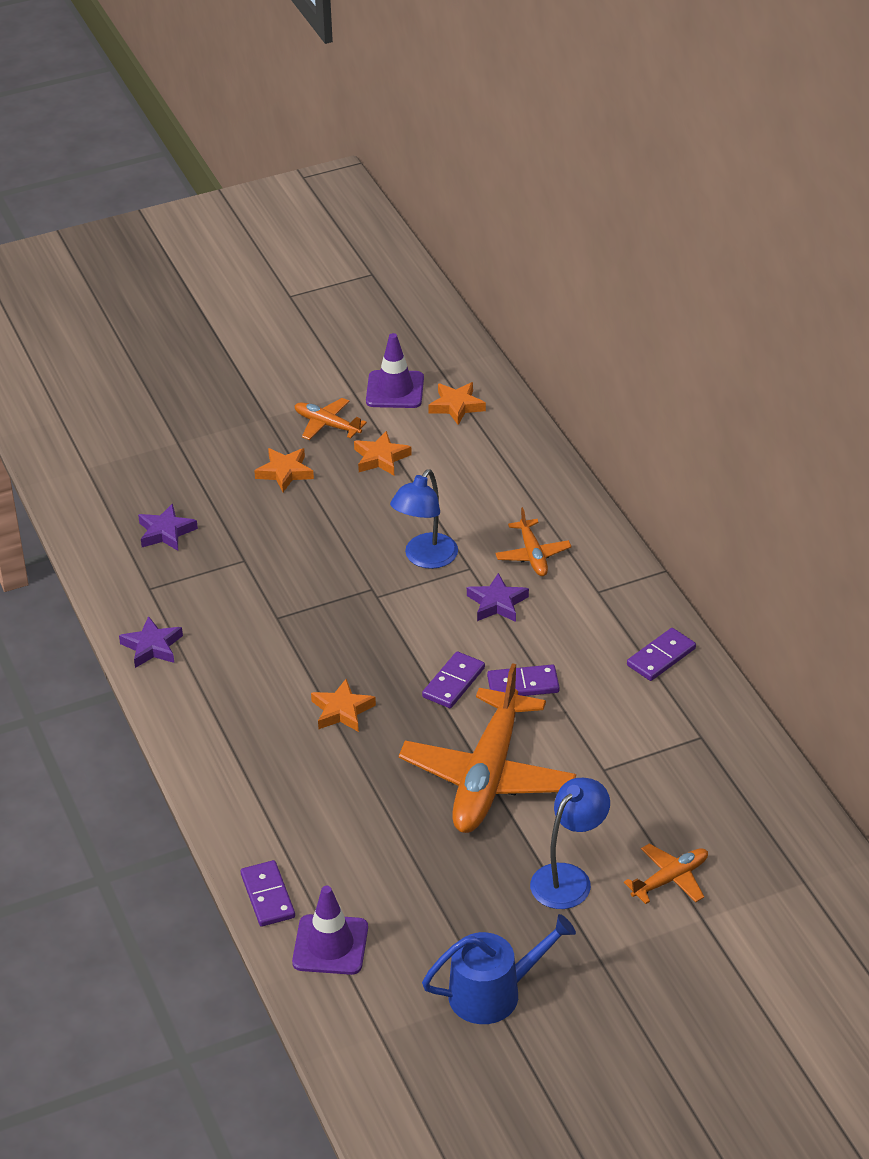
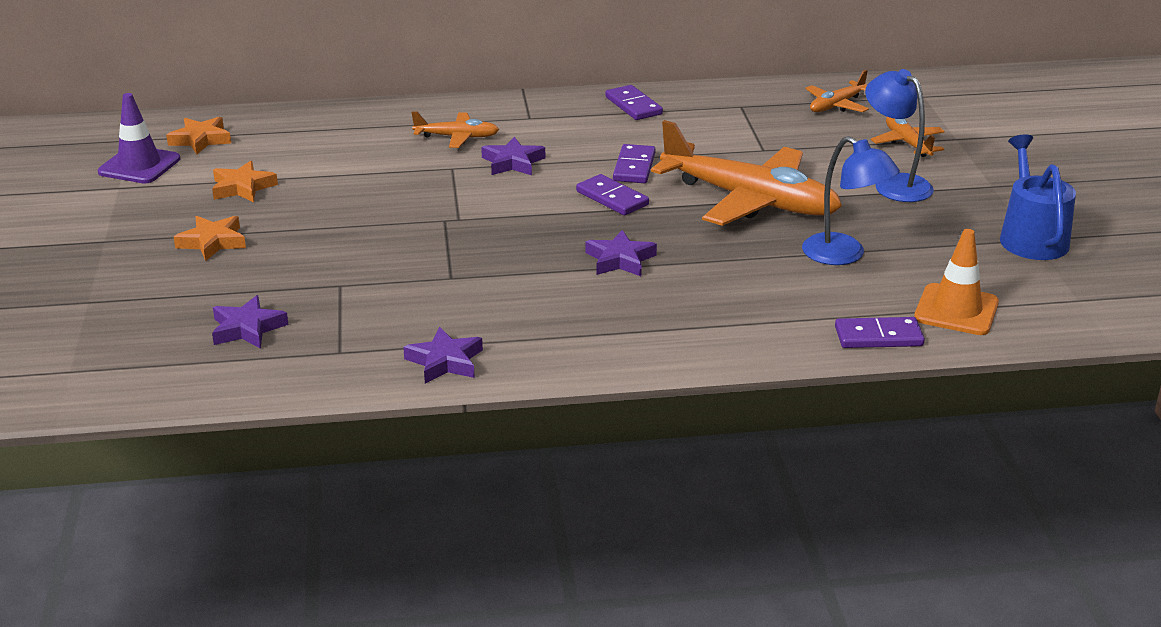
camera: 75 degrees left, 10 degrees down
(327, 425) = (157, 208): orange plane -> orange plane (837, 105)
(330, 945) = (956, 310): purple traffic cone -> orange traffic cone
(342, 710) = (620, 260): orange star -> purple star
(425, 558) = (420, 187): blue lamp -> blue lamp (844, 255)

